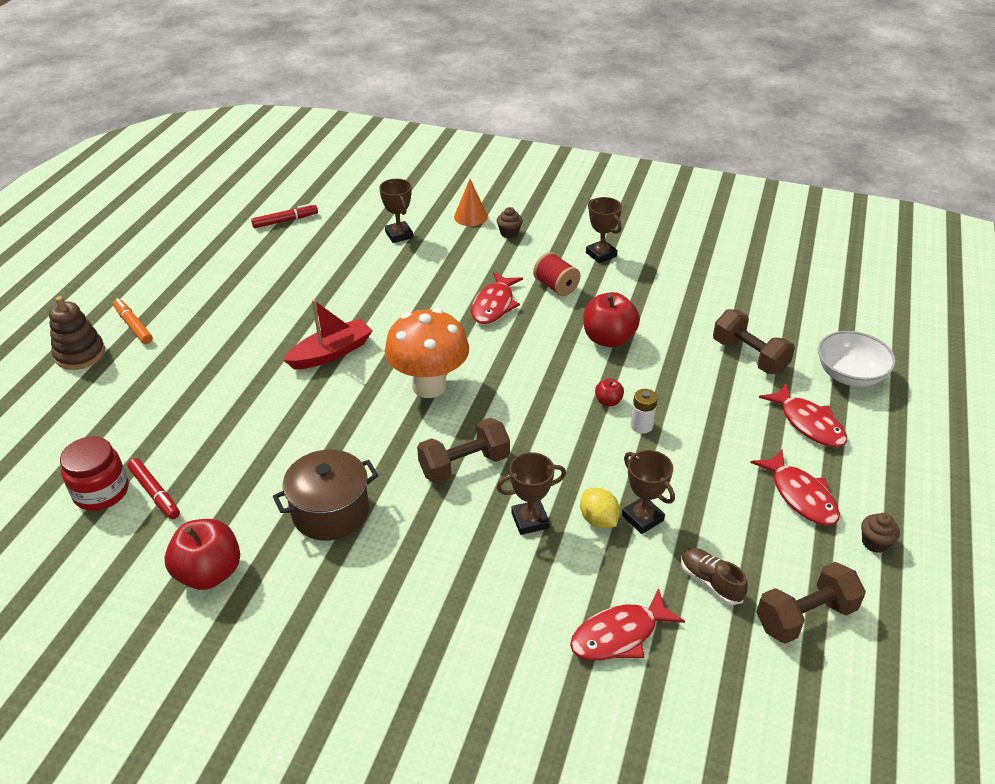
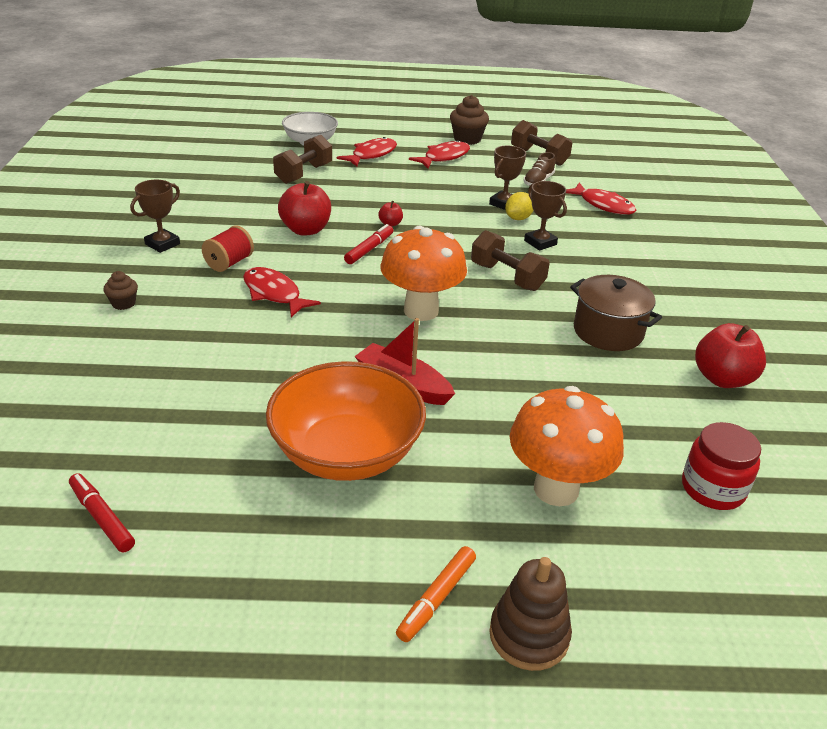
camera: 110 degrees left, 5 degrees down
(155, 493) = (679, 446): red marker -> red marker (369, 249)
(169, 402) = (556, 489): none -> orange mushroom
(275, 312) = (346, 453): none -> orange bowl
(399, 235) = (136, 387): brown trophy -> none
(470, 216) = (84, 337): orange cone -> none
(494, 305) = (274, 293): red fish -> red fish turned 135 degrees counterclockwise
(641, 426) = (411, 209): white battery -> none
(874, 543) = (467, 139): brown cupcake -> brown cupcake, size x1.73

